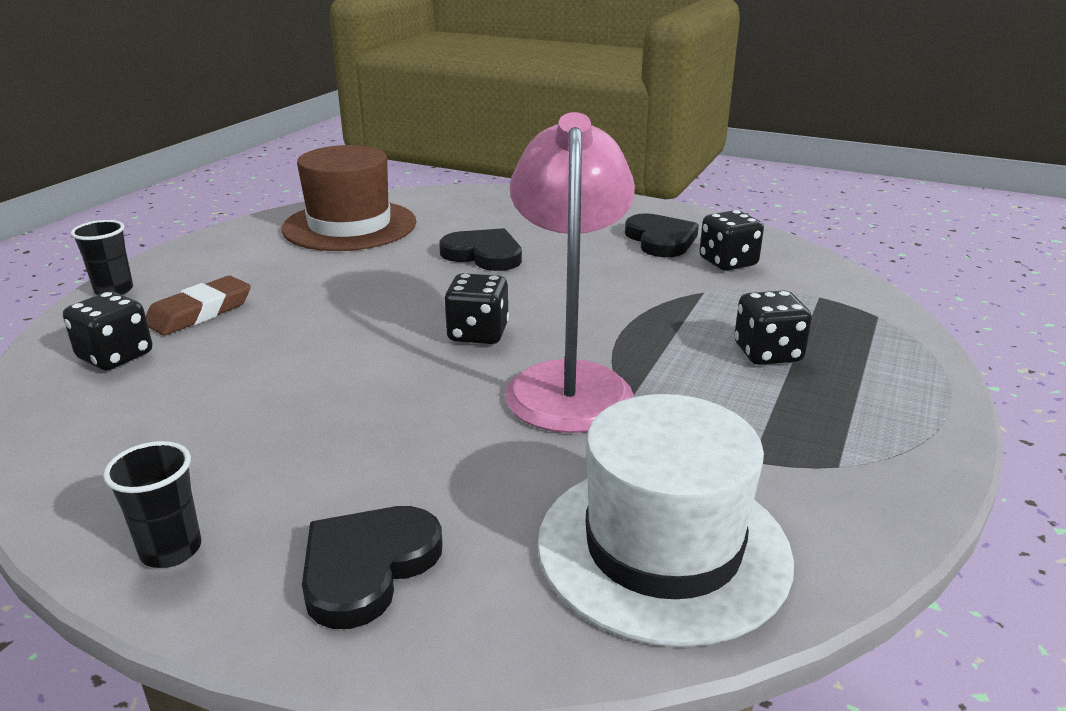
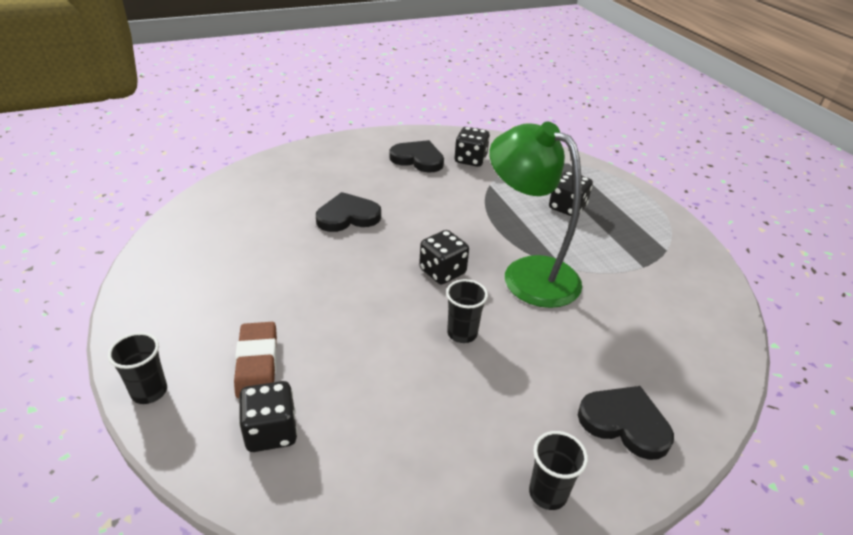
camera: 50 degrees left, 10 degrees up
(350, 226) = (219, 238): brown hat -> none
(367, 567) = (625, 423): black heart -> black heart turned 135 degrees clockwise
(386, 387) = (462, 333): none -> black cup
(568, 382) = (528, 273): pink lamp -> green lamp
(663, 548) = (683, 328): white hat -> none

